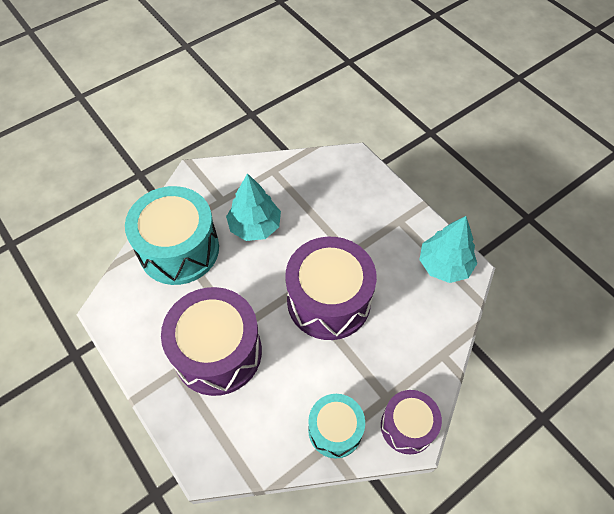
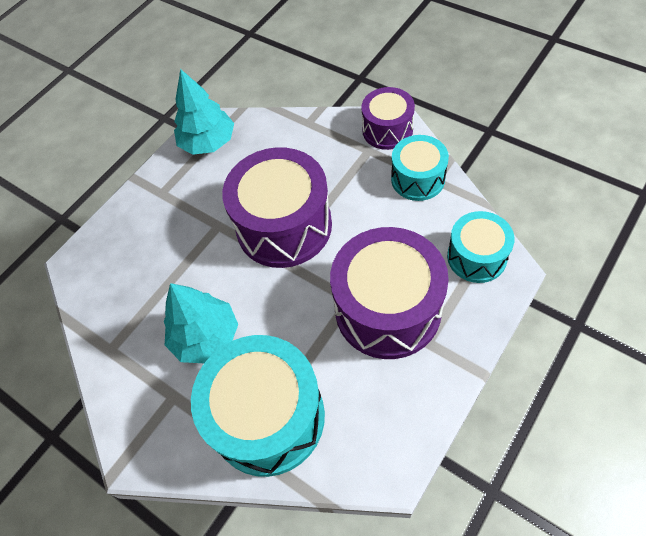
camera: 100 degrees left, 0 degrees up
(230, 444) = (476, 257): none -> turquoise drum

